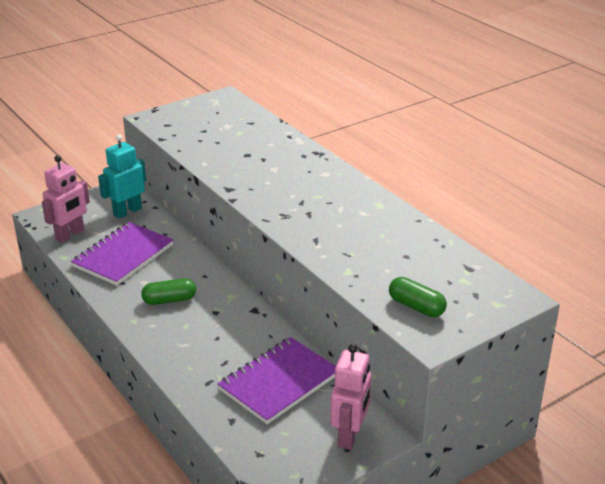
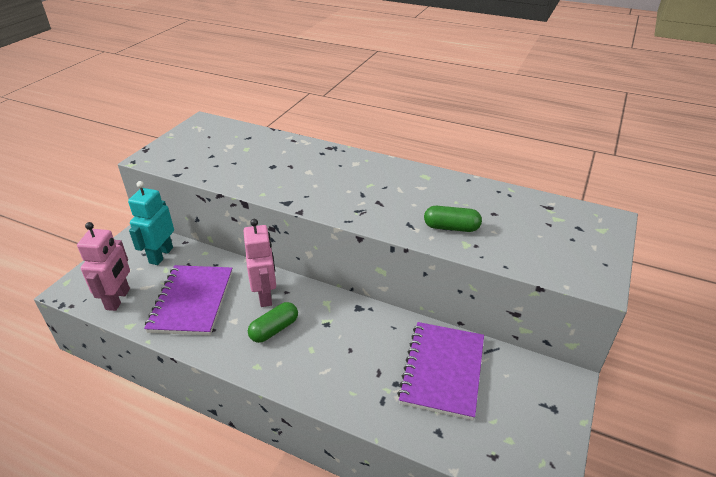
camera: 30 degrees left, 5 degrees up
(350, 435) = (545, 396): pink robot -> pink robot (265, 295)
(416, 307) = (552, 256): green capsule -> green capsule (451, 227)

